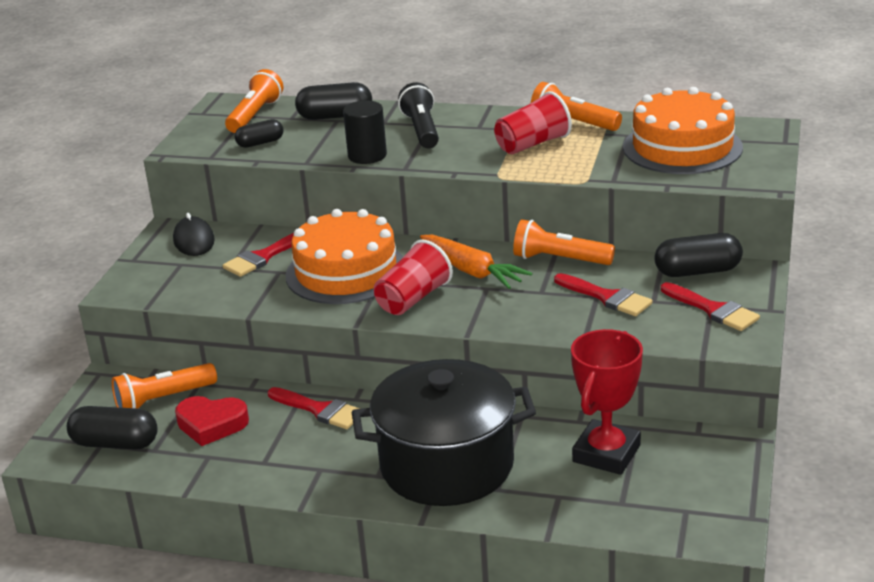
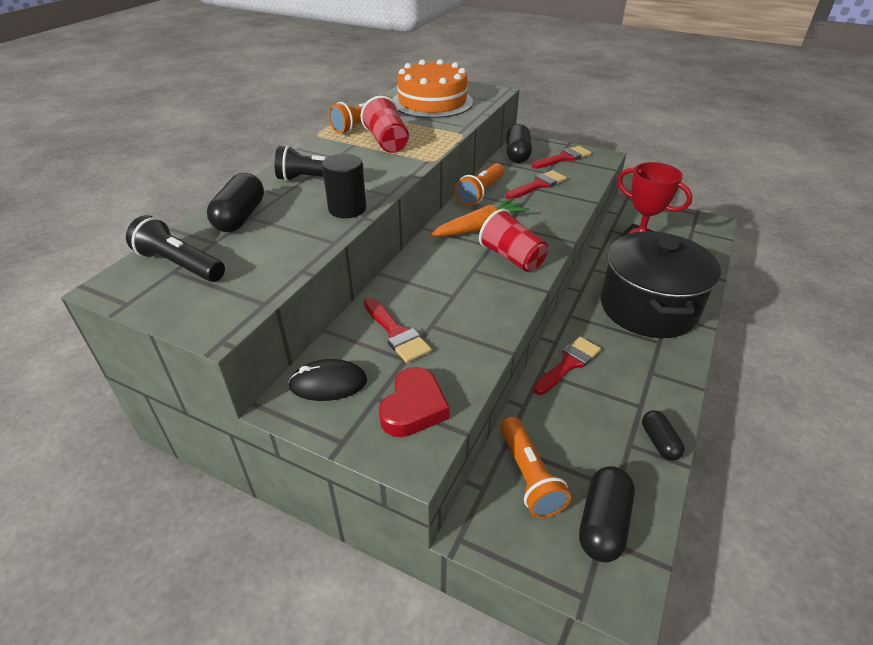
camera: 80 degrees left, 10 degrees up
(211, 424) = (579, 438): red heart -> red heart (413, 408)
(255, 115) = (180, 265): orange flashlight -> black flashlight
(260, 143) = (260, 266): black capsule -> black capsule (659, 442)
(346, 272) = (452, 286): orange cake -> none

